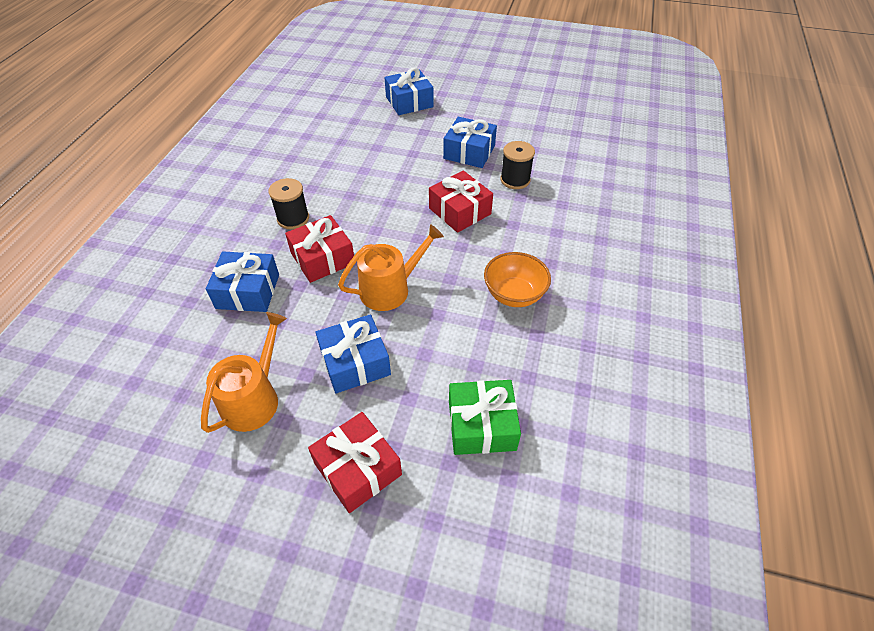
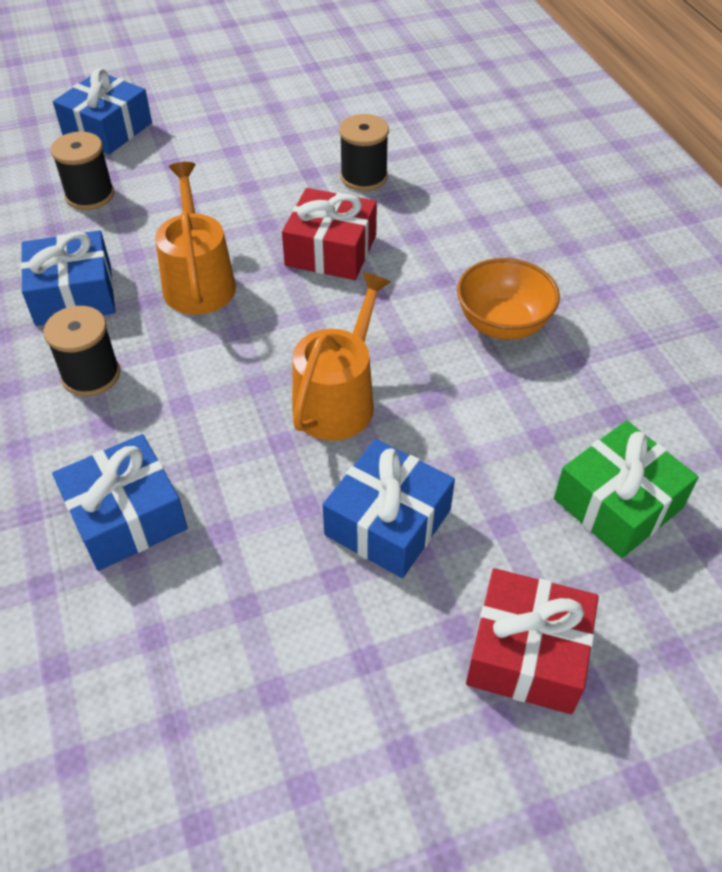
camera: 35 degrees left, 0 degrees up
(254, 398) = (294, 657): orange watering can -> orange watering can (198, 281)
(322, 258) = (197, 408): red gift -> none
(371, 132) = (90, 195): none -> black spool
(469, 152) = (266, 165): blue gift -> blue gift (74, 294)

